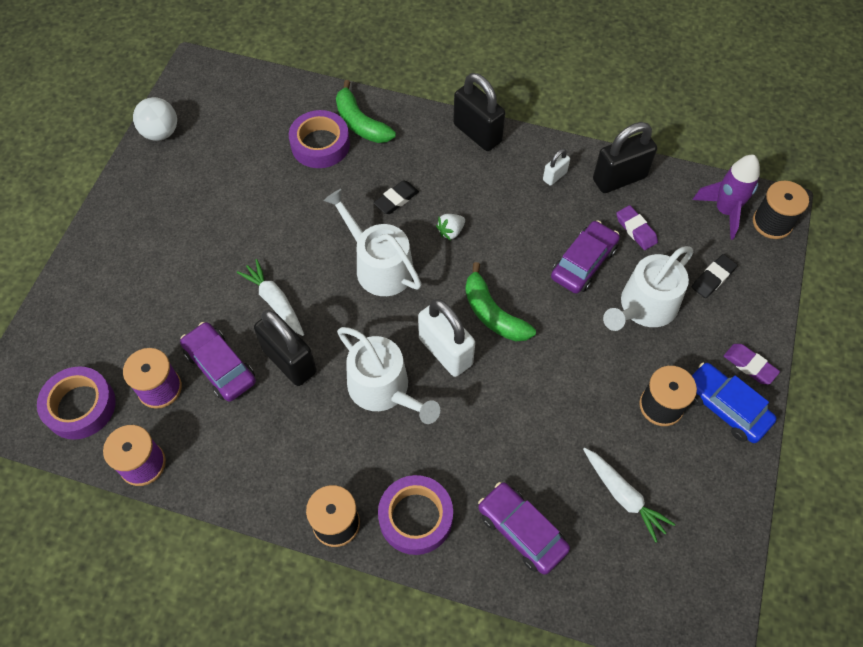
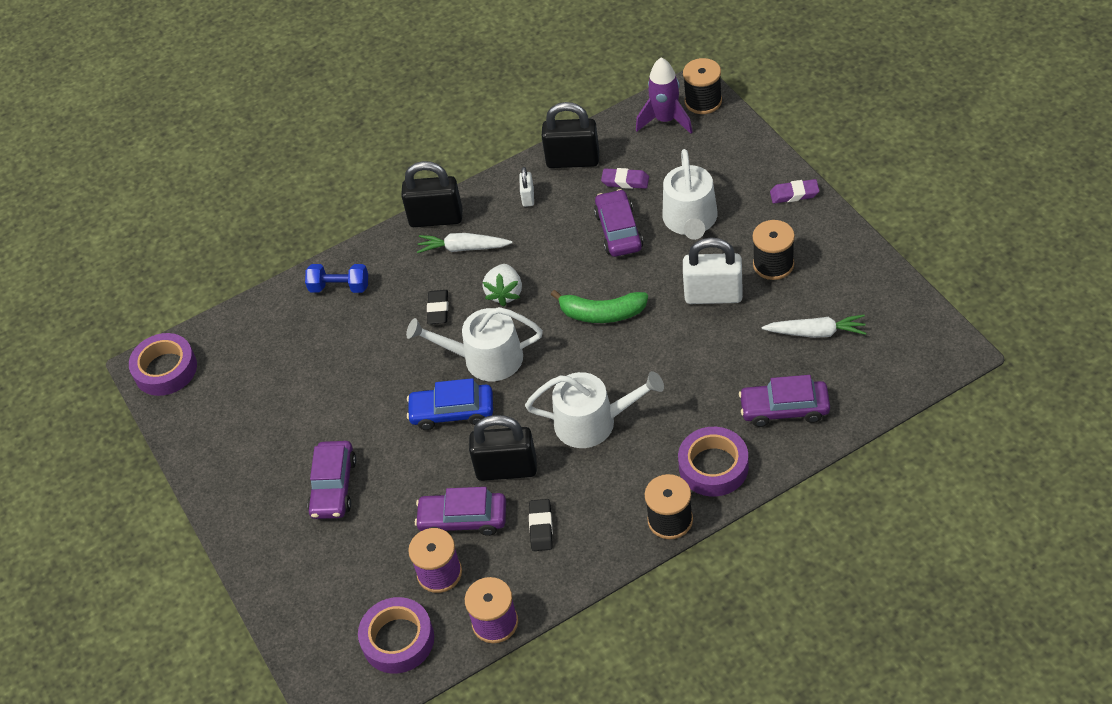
camera: 40 degrees left, 10 degrees down
(161, 133) = (188, 432): white ball -> none
(183, 257) = (333, 487): none -> purple car
(274, 301) = (443, 447): white carrot -> white carrot (463, 248)
(320, 144) = (329, 327): purple tape -> purple tape (165, 369)
(360, 123) = (339, 287): green banana -> blue dumbbell
(445, 351) = (602, 363): white padlock -> white padlock (713, 295)
(451, 231) = (505, 293): white strawberry -> white strawberry, size x1.51
(619, 178) = (573, 160): black padlock -> black padlock turned 75 degrees clockwise
(713, 278) = (709, 166): black eraser -> black eraser (541, 527)
(725, 407) = (810, 230): blue car -> blue car (452, 412)

